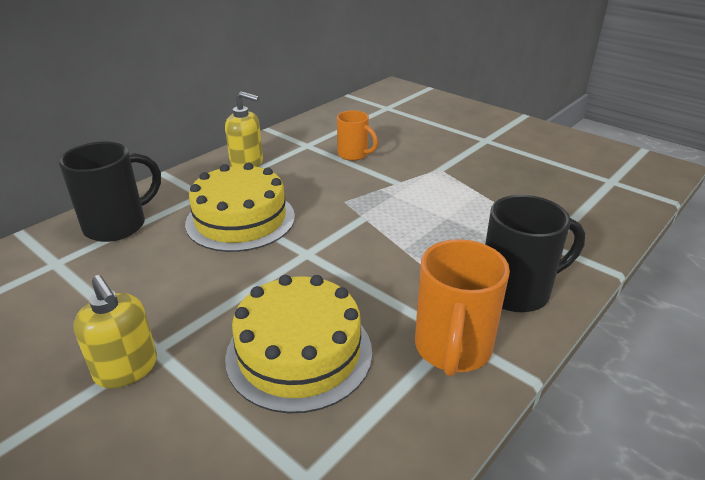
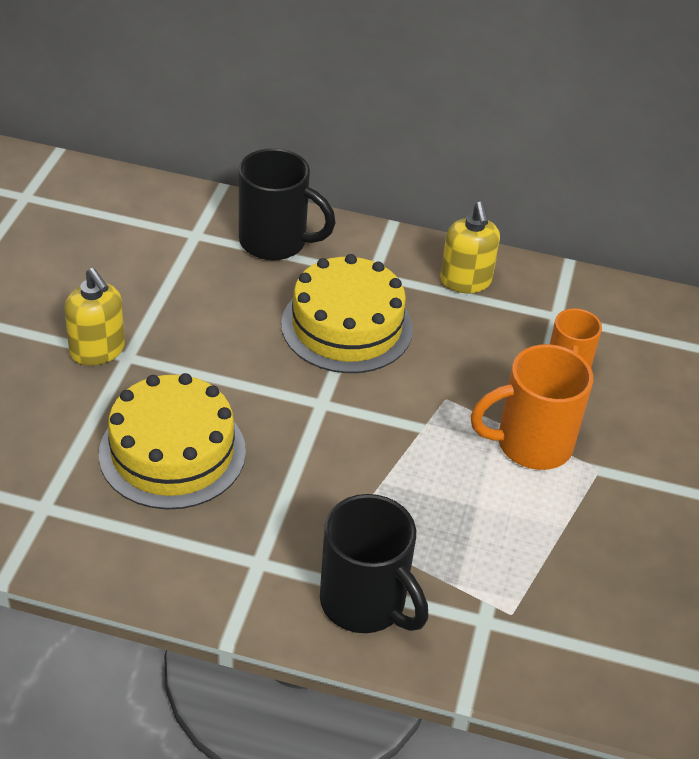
camera: 60 degrees right, 10 degrees up
(126, 369) = (97, 350): yellow soap dispenser -> yellow soap dispenser turned 60 degrees counterclockwise
(452, 349) = (238, 565): orange mug -> orange mug (531, 444)

